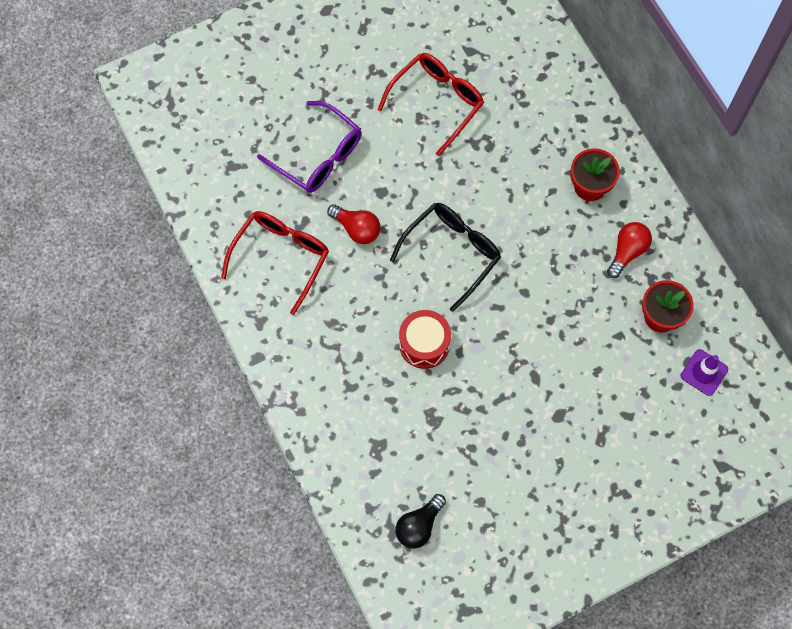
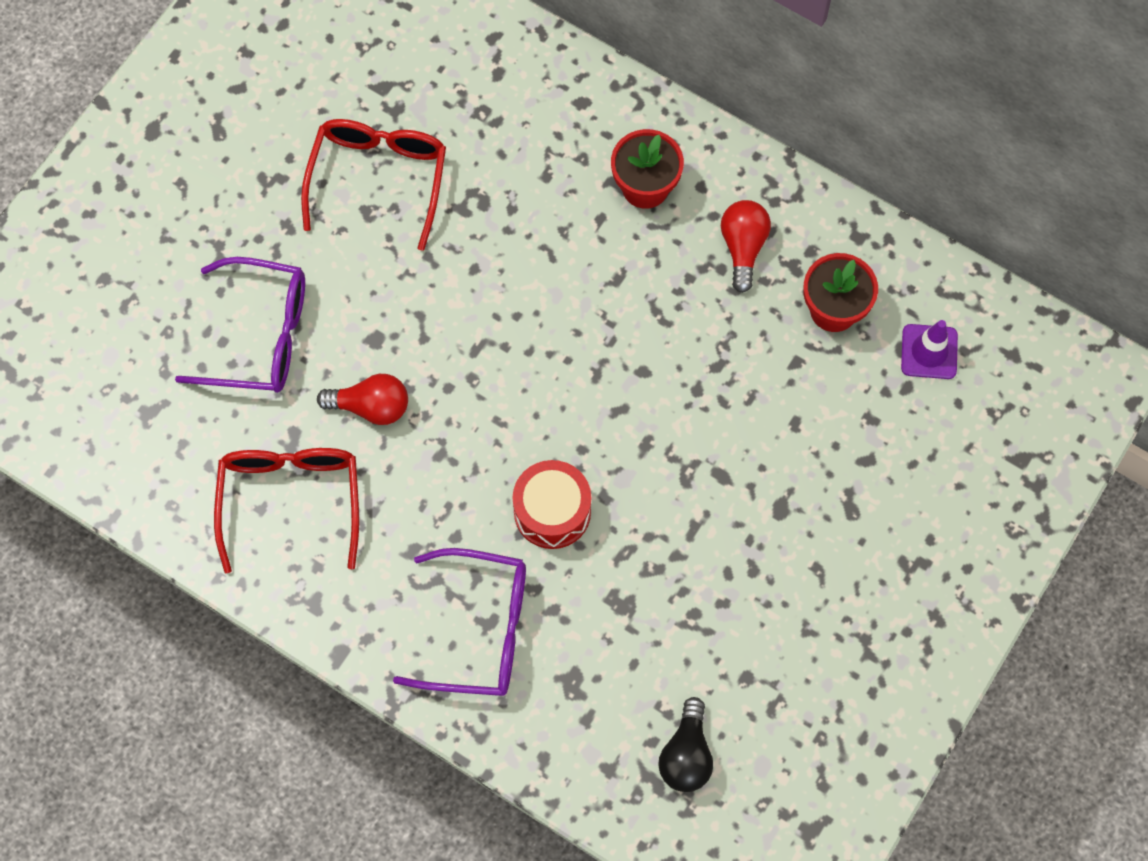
camera: 30 degrees left, 0 degrees up
(343, 388) = (480, 630): none -> purple glasses
(452, 253) = (517, 370): black glasses -> none

